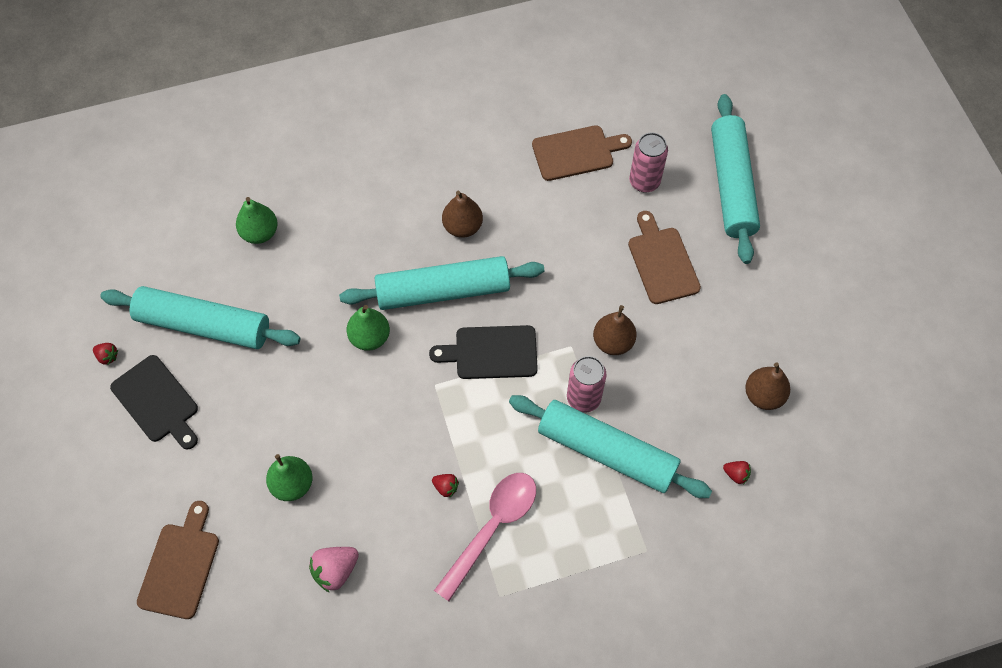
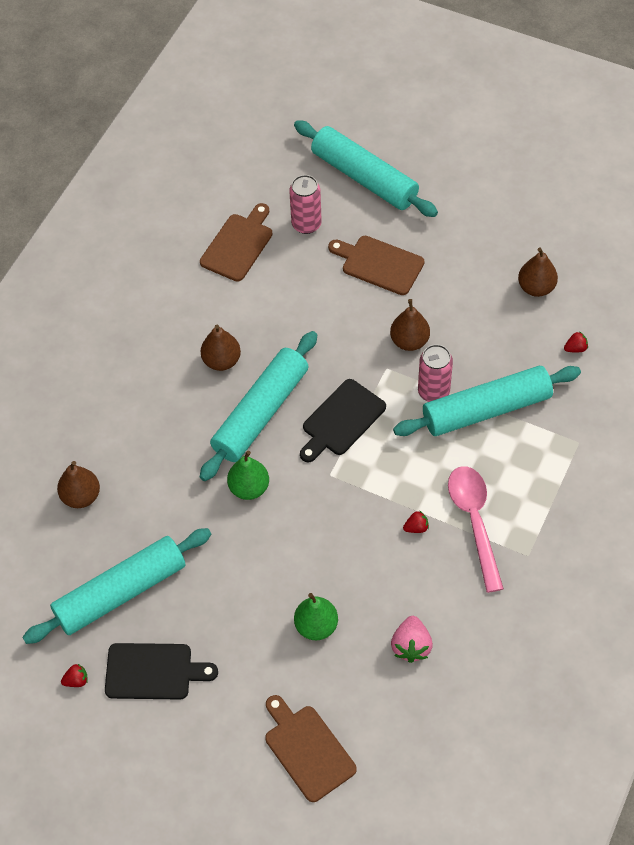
camera: 45 degrees left, 5 degrees down
(260, 233) = (81, 496): green pear -> brown pear

